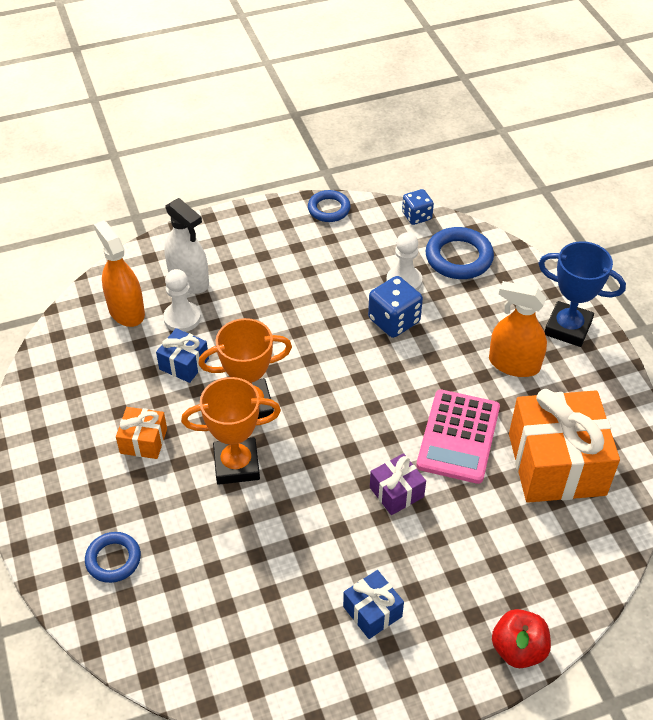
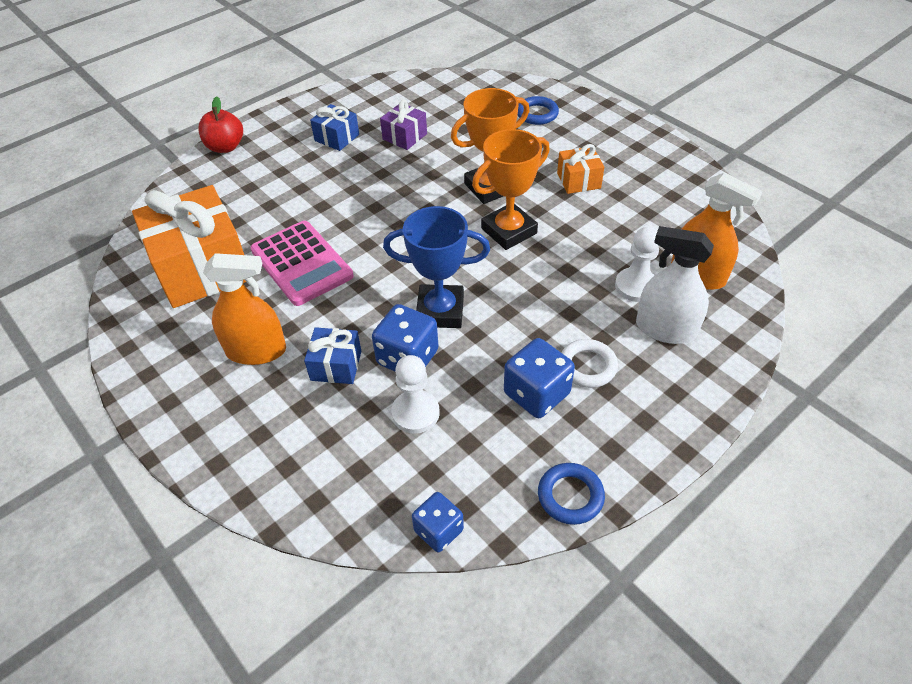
camera: 160 degrees right, 0 degrees up
(184, 364) = (596, 246): blue gift -> blue gift (336, 365)
(265, 273) = (587, 366): none -> white ring
(313, 267) = (536, 394): none -> blue dice
(396, 492) = (345, 207): purple gift -> purple gift (405, 136)
(458, 437) = (301, 263): pink calculator -> pink calculator turned 150 degrees clockwise
(459, 257) = (355, 475): blue ring -> none
(568, 328) = (194, 416): blue trophy -> blue trophy (440, 311)

